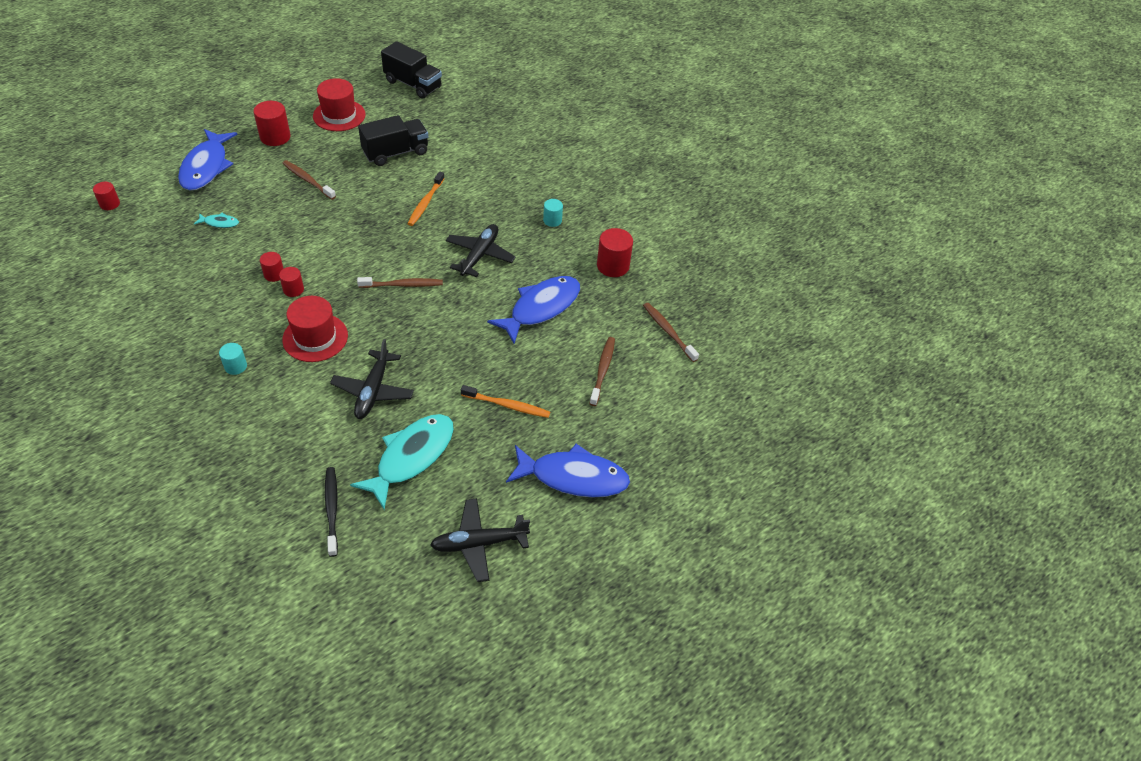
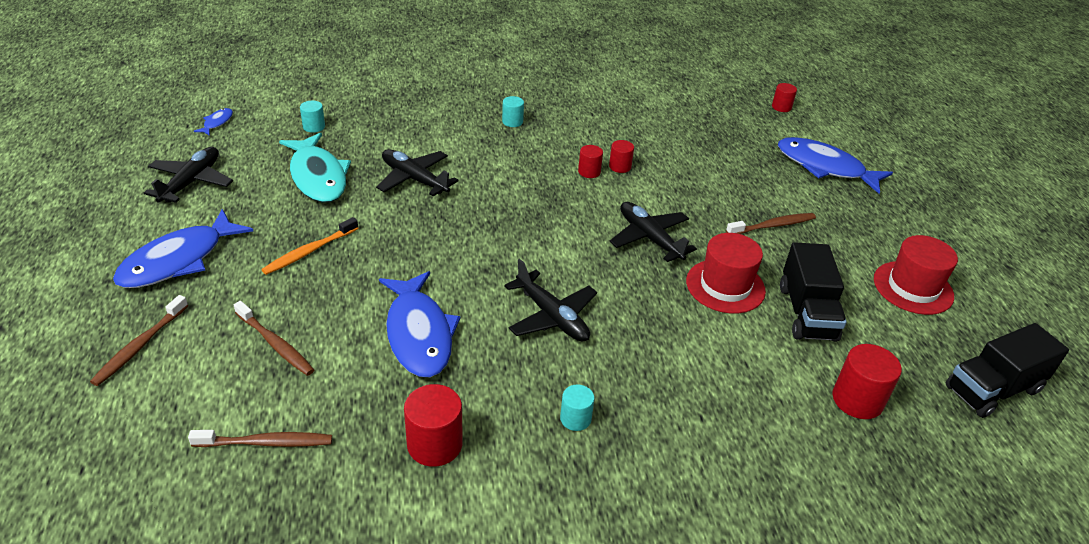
camera: 120 degrees right, 10 degrees down
(219, 223) = (721, 155): turquoise fish -> none
(275, 137) = (872, 224): red cylinder -> red cylinder (857, 400)
(315, 337) = (512, 167): red hat -> red hat (725, 286)
(332, 510) = (314, 127): black toothbrush -> turquoise cylinder
(363, 234) = (649, 238): none -> black plane
(372, 598) = (217, 123): none -> blue fish
(402, 285) = (544, 239): brown toothbrush -> brown toothbrush (140, 345)
(425, 203) = (683, 305): orange toothbrush -> none

